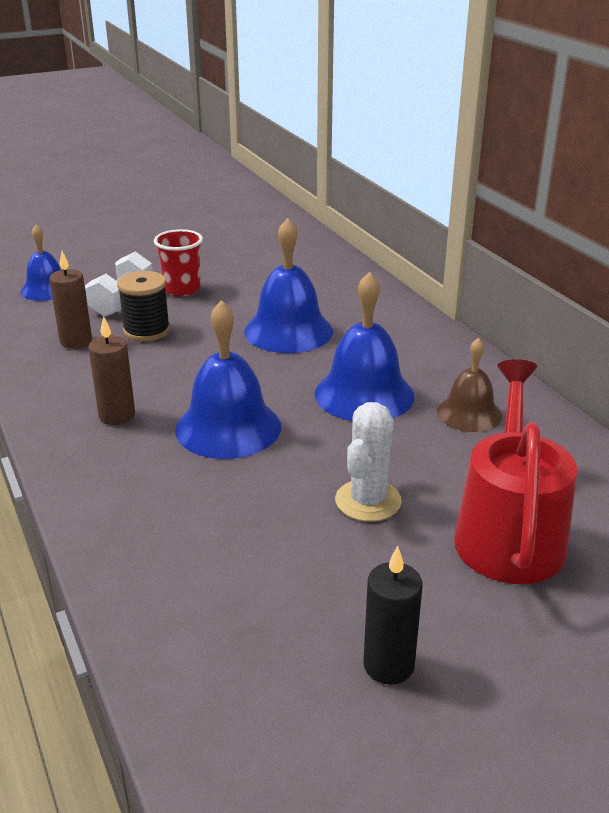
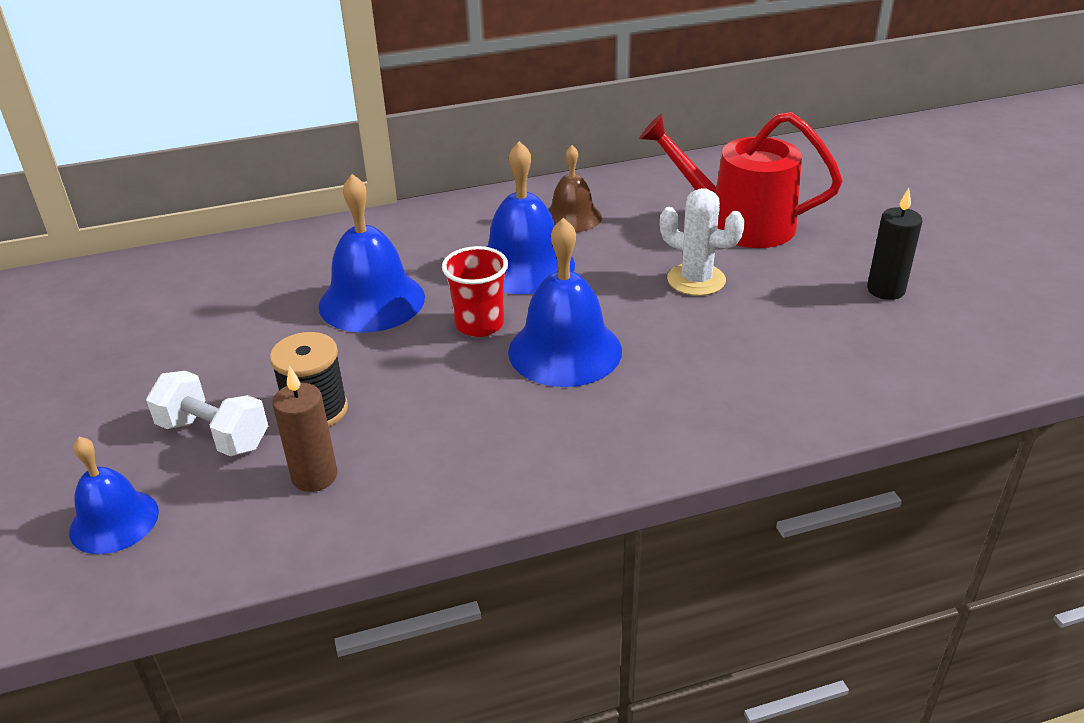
camera: 80 degrees left, 5 degrees up
(117, 415) = (521, 431): brown candle -> none
(182, 289) = (207, 379): red cup -> red cup (479, 324)

